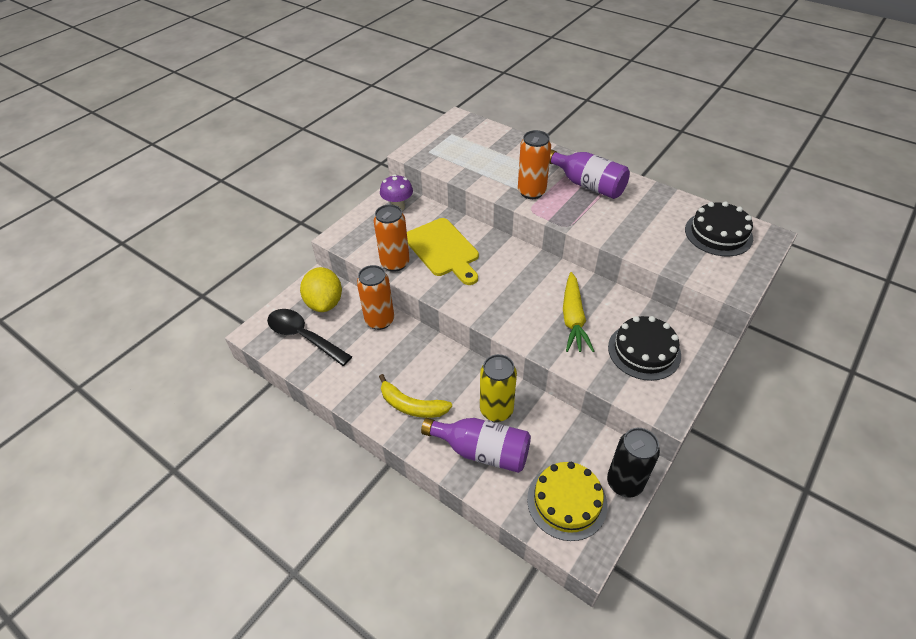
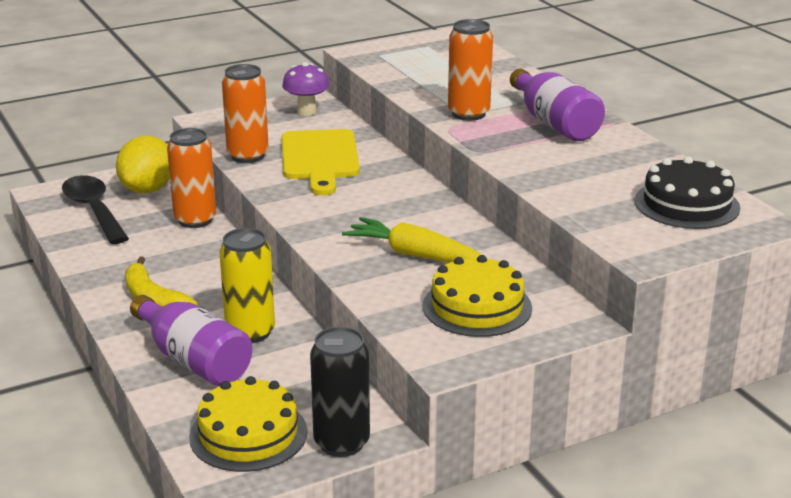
camera: 25 degrees right, 20 degrees down
(573, 318) = (416, 255): yellow carrot -> yellow carrot turned 90 degrees clockwise
(644, 351) = (477, 307): black cake -> yellow cake

